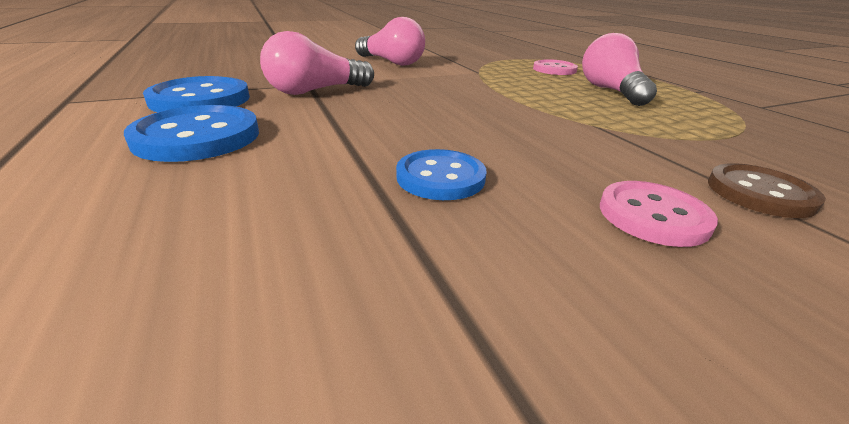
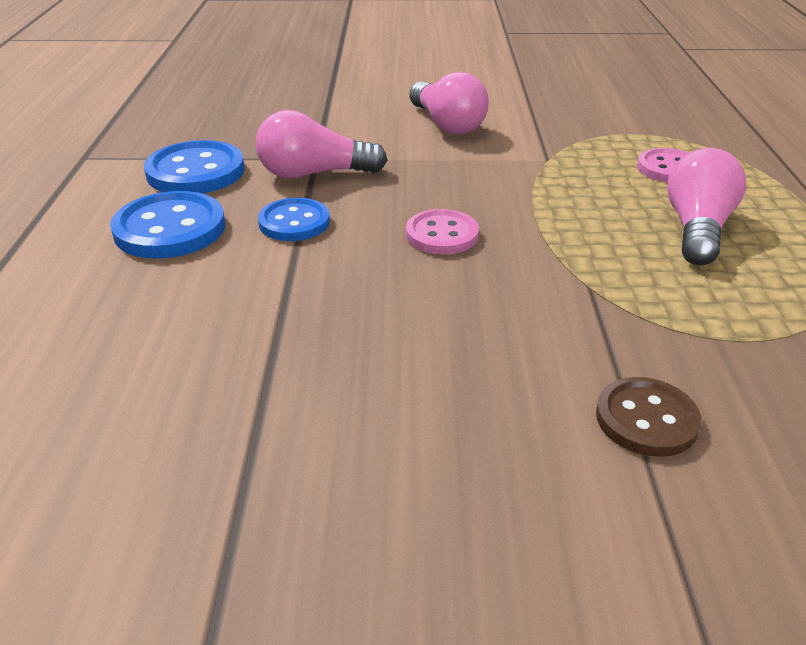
camera: 25 degrees right, 5 degrees up
(440, 177) = (340, 323): blue button -> blue button (294, 222)
(653, 216) = (491, 412): pink button -> pink button (442, 235)

